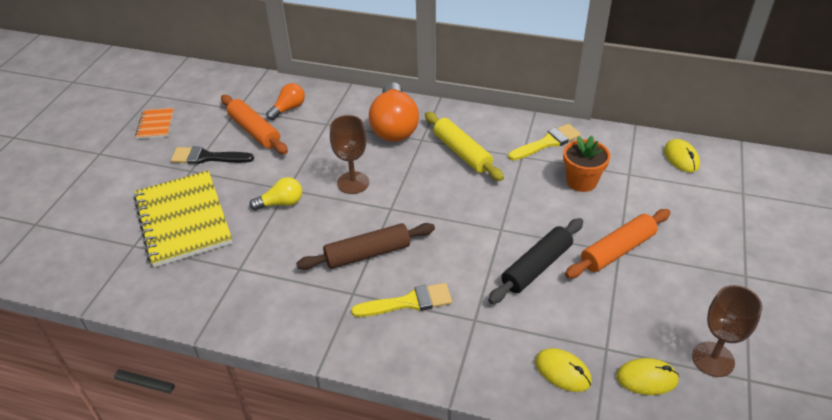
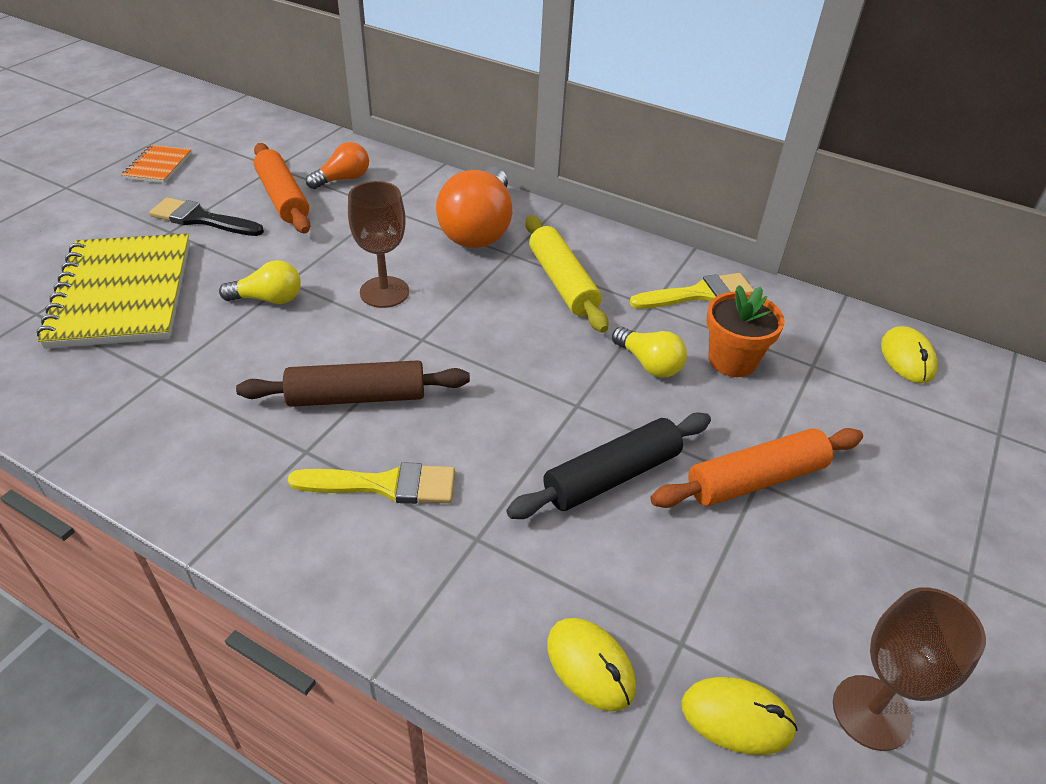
camera: 10 degrees right, 0 degrees up
(533, 194) = (648, 364): none -> yellow light bulb

